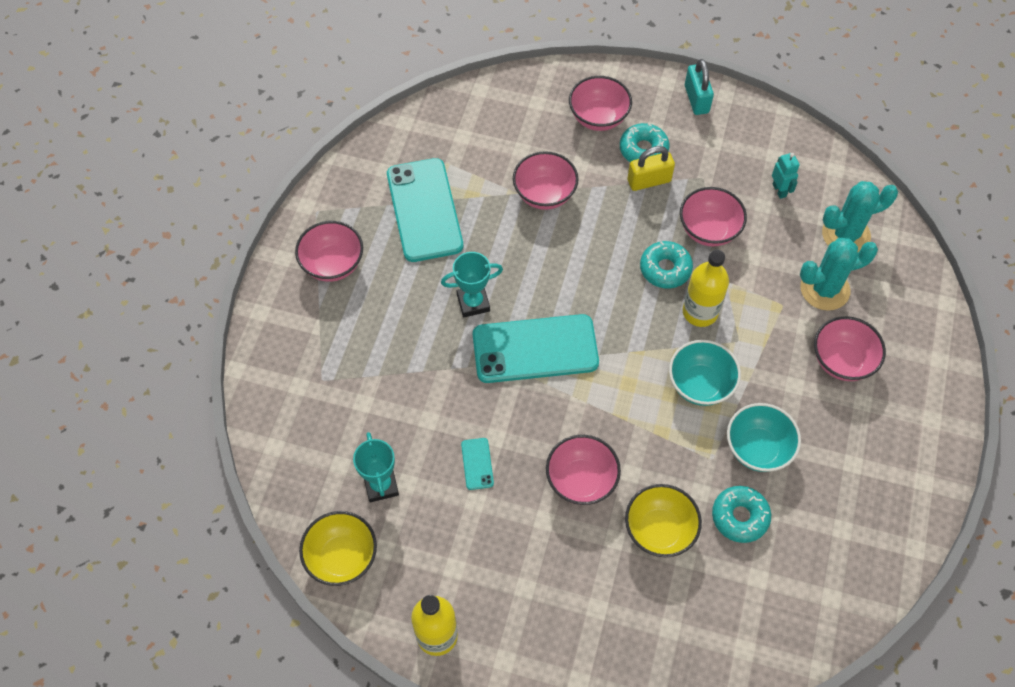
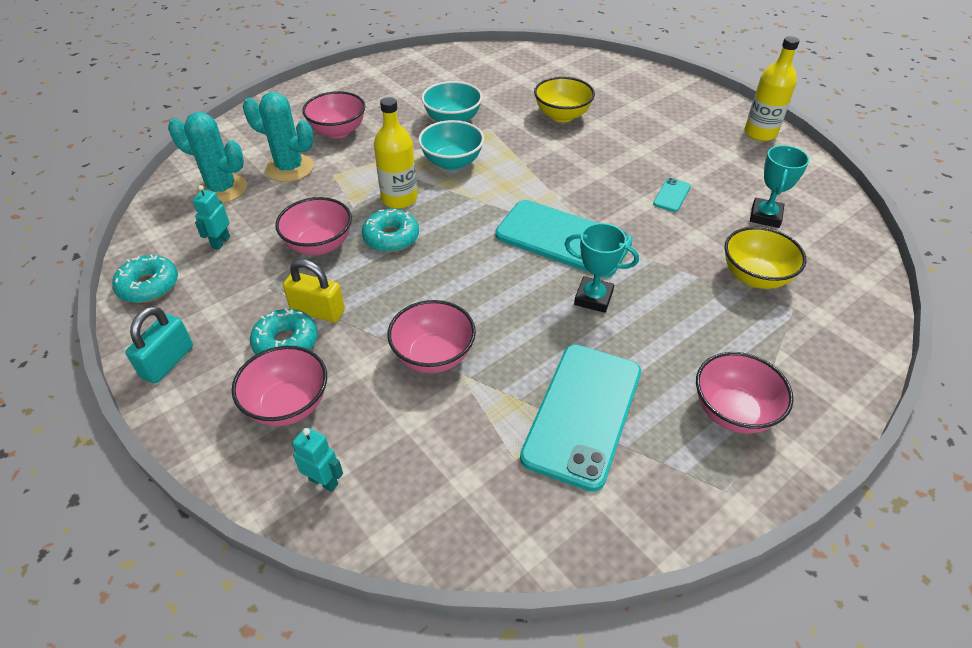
camera: 145 degrees left, 15 degrees down
(342, 557) = (820, 192): yellow bowl -> yellow bowl (755, 277)
(536, 95) = (324, 481): none -> turquoise robot
(581, 480) = (595, 155): pink bowl -> none
(740, 517) = (502, 101): turquoise donut -> turquoise donut (149, 286)

